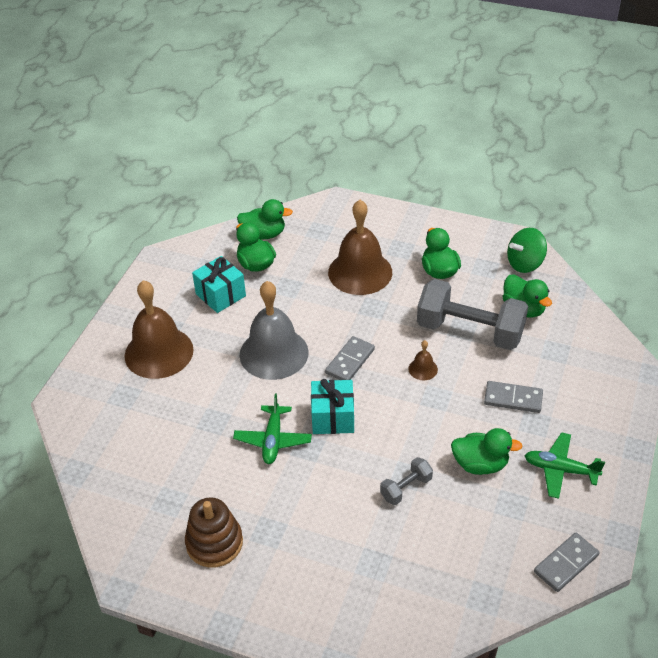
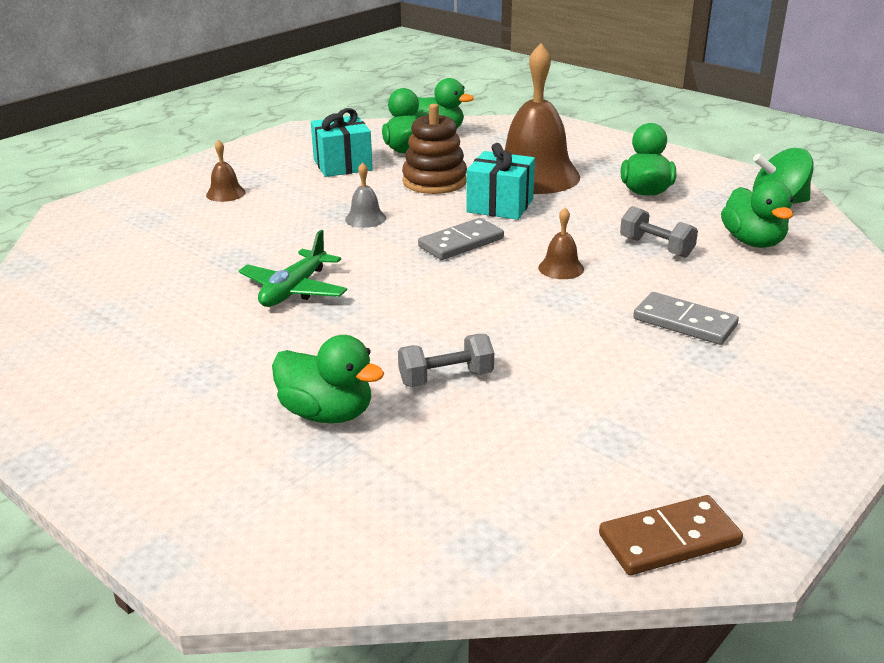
camera: 20 degrees right, 15 degrees down
(159, 352) = (225, 193): brown bell -> brown bell, size x0.42
(214, 543) = (118, 369): brown stacking toy -> brown stacking toy (434, 181)
(274, 353) = (365, 218): grey bell -> grey bell, size x0.42
(333, 417) = (395, 286): turquoise gift -> turquoise gift (500, 205)
(470, 331) = (656, 247): grey dumbbell -> grey dumbbell, size x0.46
(480, 464) = (586, 379): green duck -> green duck (327, 413)
(560, 470) = (723, 416): green plane -> none
(566, 564) = (669, 540): grey domino -> brown domino

